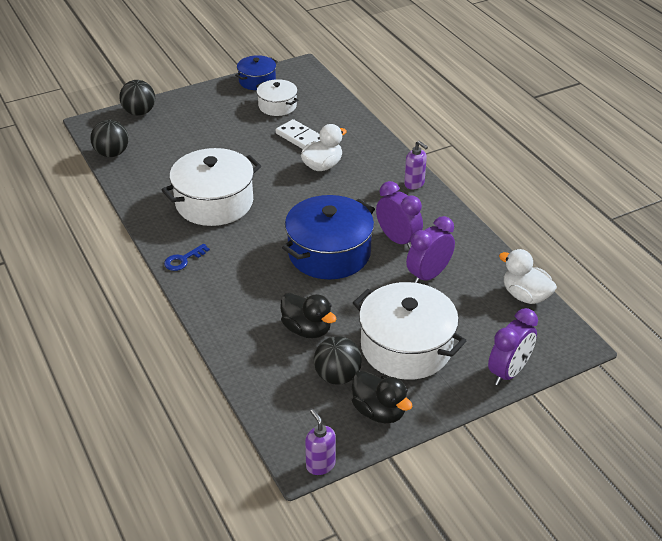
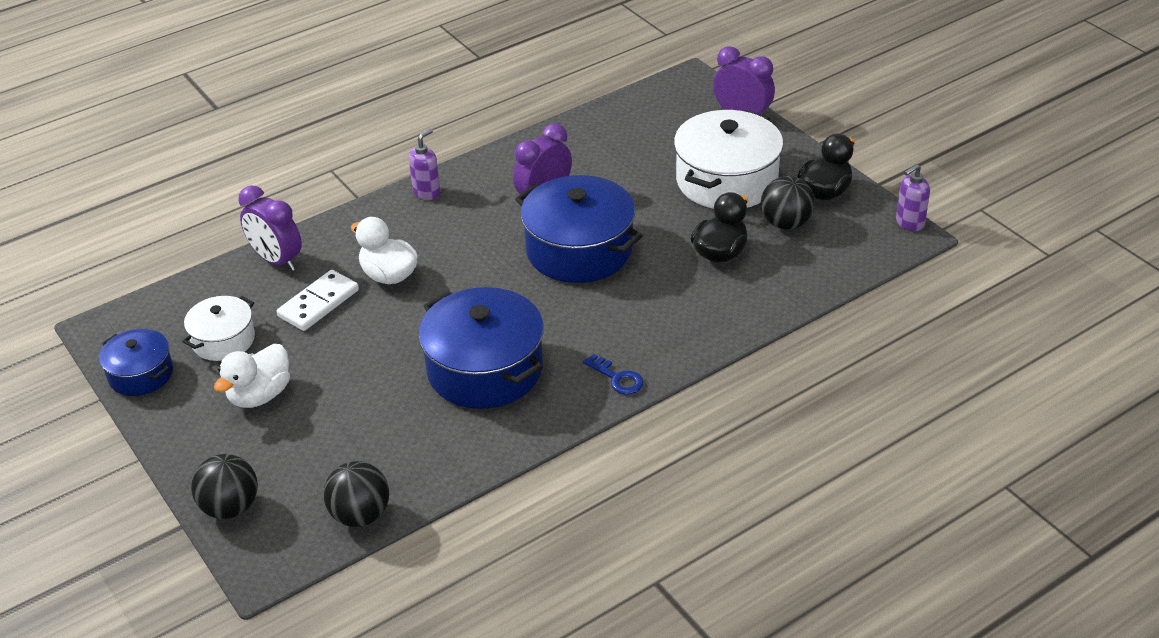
camera: 95 degrees left, 0 degrees up
(214, 202) = (485, 369): white pot -> blue pot
(428, 275) = (606, 172): purple clock -> purple clock (277, 260)
(525, 295) = (625, 108): white duck -> white duck (260, 395)

